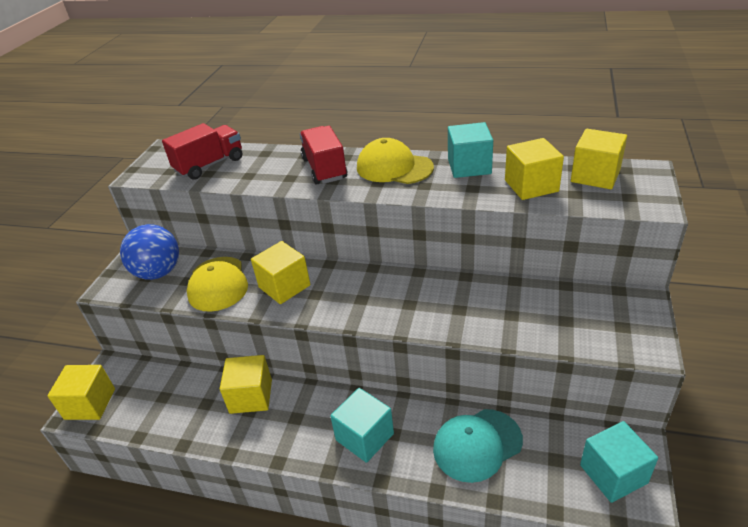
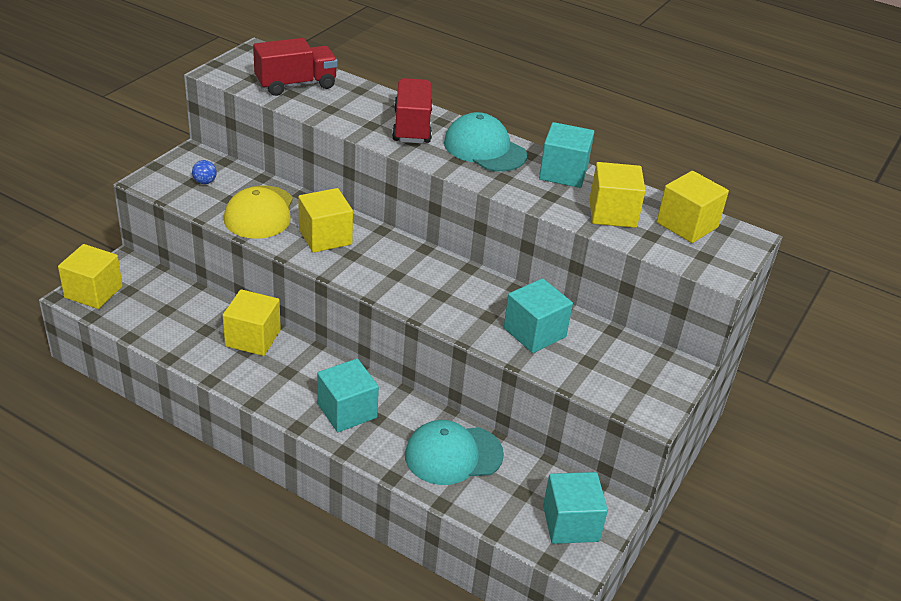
camera: 10 degrees right, 0 degrees up
(158, 272) = (205, 182): blue ball -> blue ball, size x0.40
(394, 167) = (484, 149): yellow cap -> turquoise cap
(506, 310) = (534, 332): none -> turquoise cube

